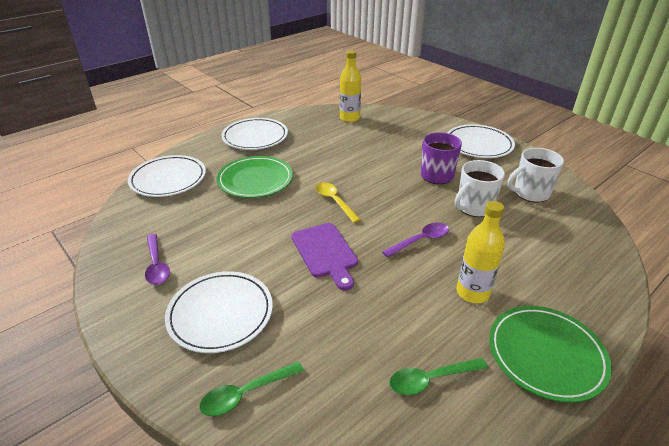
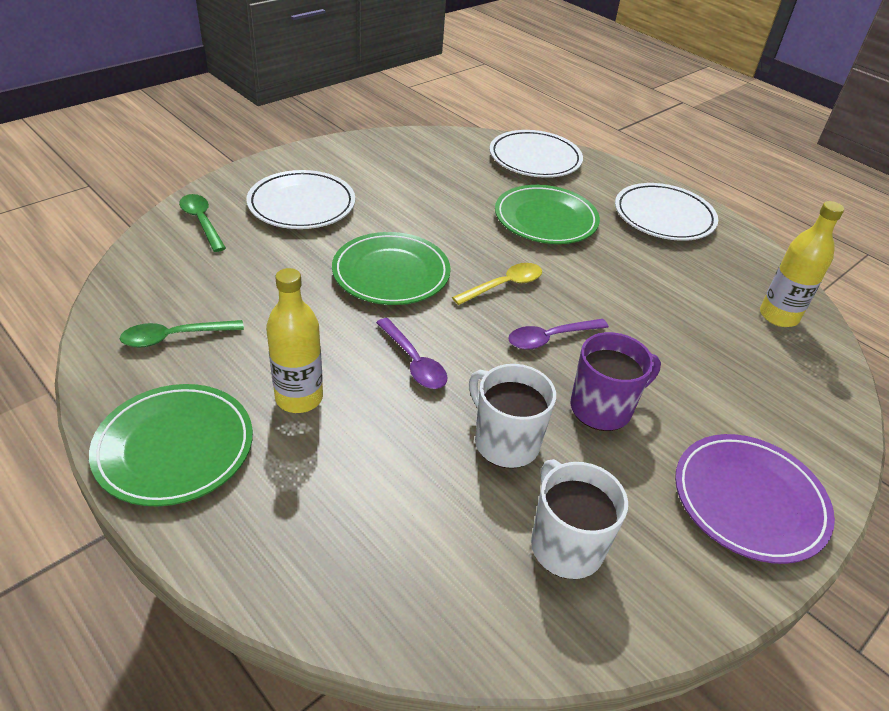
camera: 85 degrees right, 5 degrees up
(156, 265) = (377, 165): purple spoon -> purple spoon (550, 338)
(325, 253) = (391, 273): purple cutting board -> green plate
(431, 379) = (175, 337): green spoon -> green spoon turned 90 degrees counterclockwise
(478, 144) = (749, 500): white plate -> purple plate

